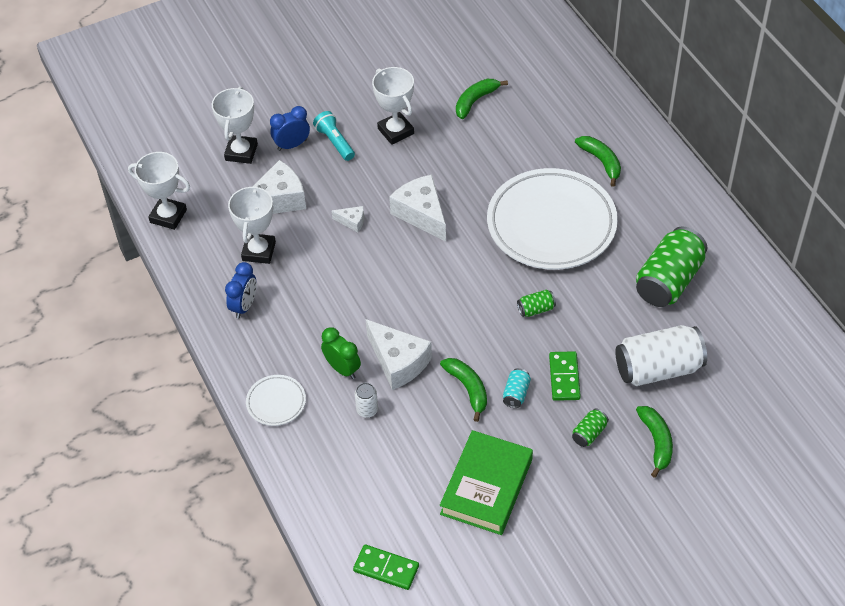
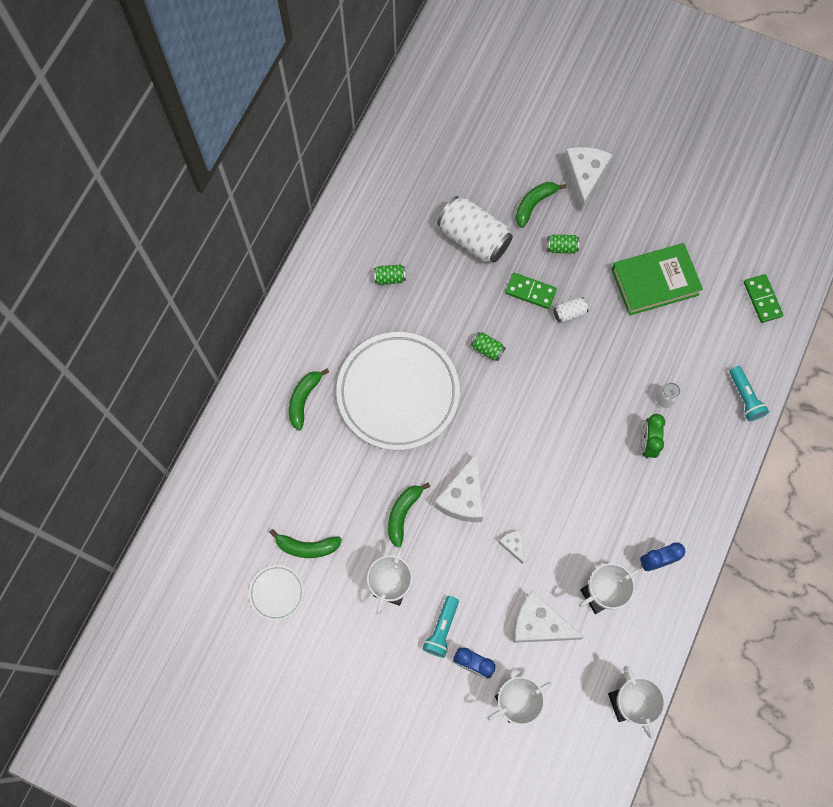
camera: 130 degrees left, 20 degrees up
(276, 402) = (712, 466): white plate -> white plate (277, 593)
(308, 475) = (745, 398): none -> turquoise flashlight
(398, 362) = (609, 409): white cheese -> white cheese (584, 178)
(468, 389) = (591, 346): green banana -> green banana (403, 514)
(516, 394) = (569, 313): turquoise can -> white can
(564, 377) = (530, 292): green domino -> green domino turned 60 degrees clockwise
(668, 281) = (389, 278): green can -> green can, size x0.45

